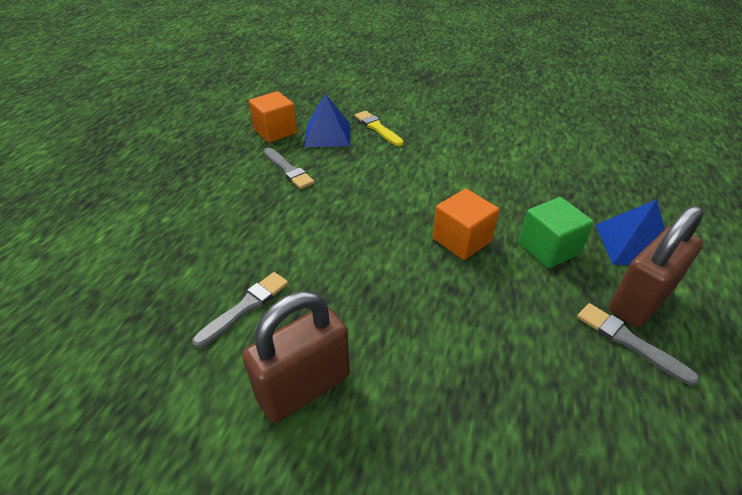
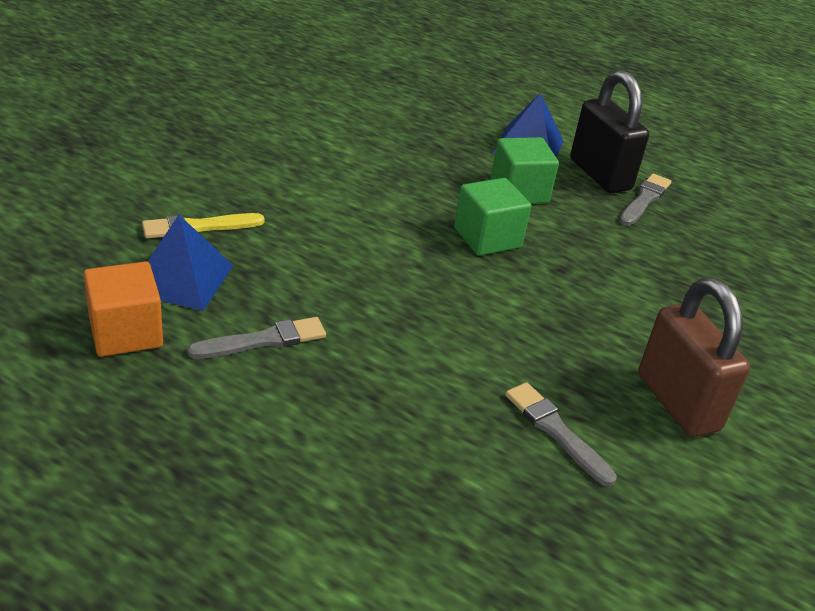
camera: 80 degrees left, 5 degrees down
(462, 240) = (487, 238): orange cube -> green cube
(629, 342) = (644, 200): grey brush -> grey brush turned 150 degrees clockwise
(639, 300) = (600, 175): brown padlock -> black padlock

